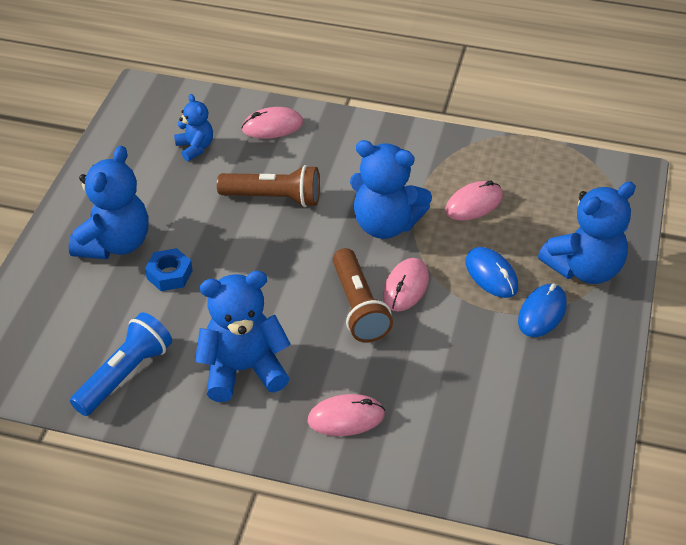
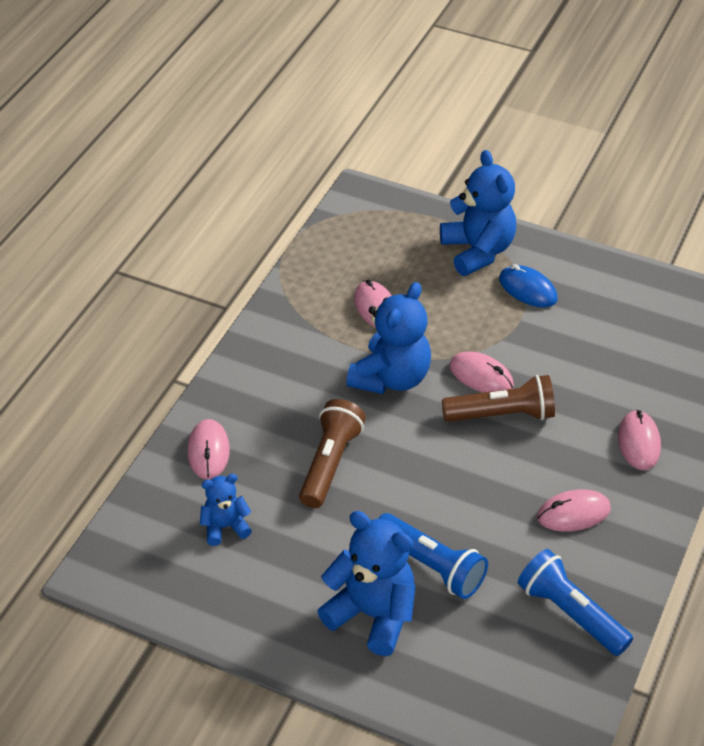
camera: 80 degrees left, 0 degrees up
(169, 274) = (431, 566): blue nut -> blue flashlight
(243, 370) = (573, 513): blue teddy bear -> pink mouse
(491, 275) = (475, 313): blue mouse -> none

